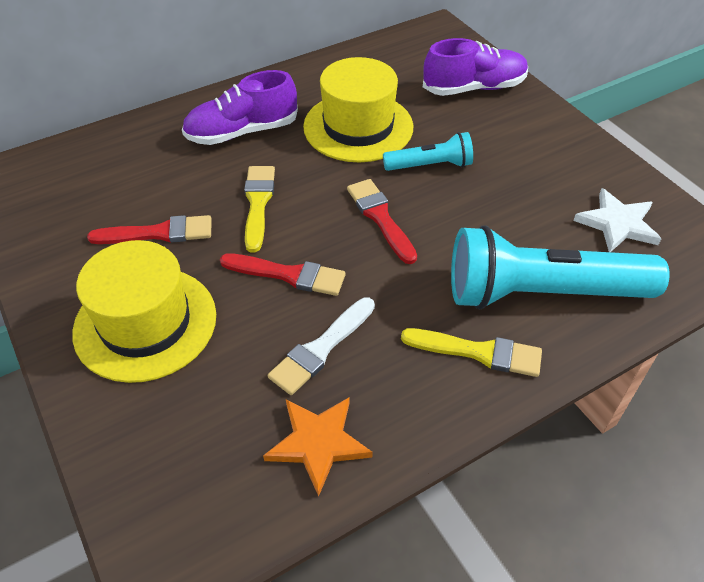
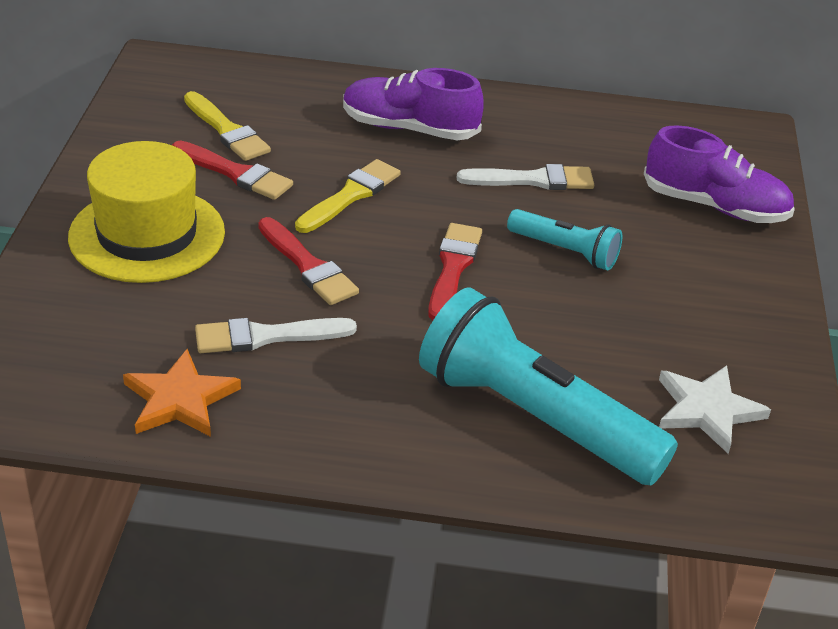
camera: 35 degrees right, 10 degrees down
(358, 127) = (533, 180): yellow hat -> white brush
(478, 352) = (405, 424): yellow brush -> yellow brush (227, 130)

